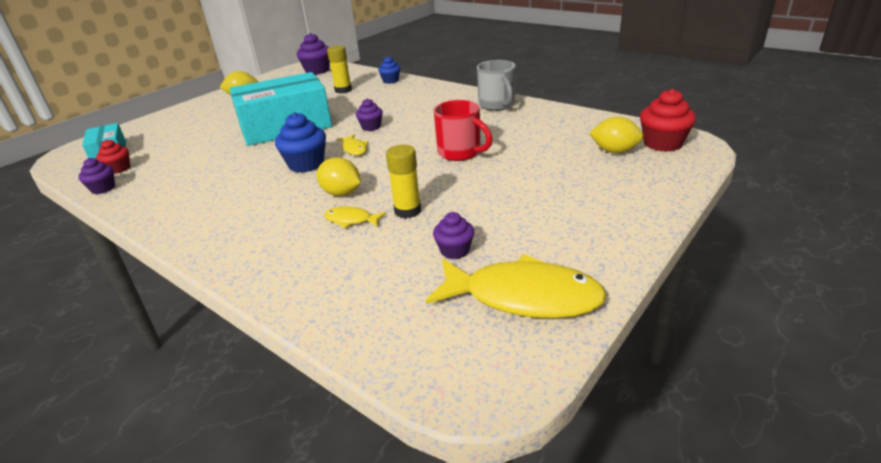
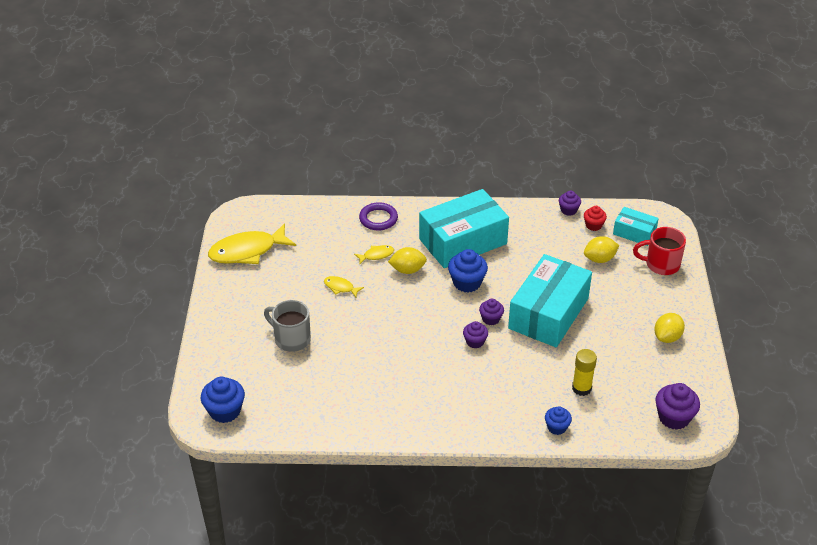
camera: 140 degrees right, 10 degrees up
(244, 199) = (463, 241): none -> turquoise box
(283, 264) = (378, 219): none -> purple ring
(354, 149) = (453, 311): yellow fish -> yellow fish (340, 287)
(407, 211) = (351, 274): yellow glue stick -> none
(454, 250) = (299, 261): purple cupcake -> purple cupcake (491, 319)
(460, 153) = (368, 339): red mug -> red mug (661, 264)
(497, 105) = (398, 420): grey mug -> grey mug (291, 339)
(614, 151) = (257, 386): yellow lemon -> yellow lemon (599, 259)
(662, 143) = (225, 411): red cupcake -> blue cupcake

